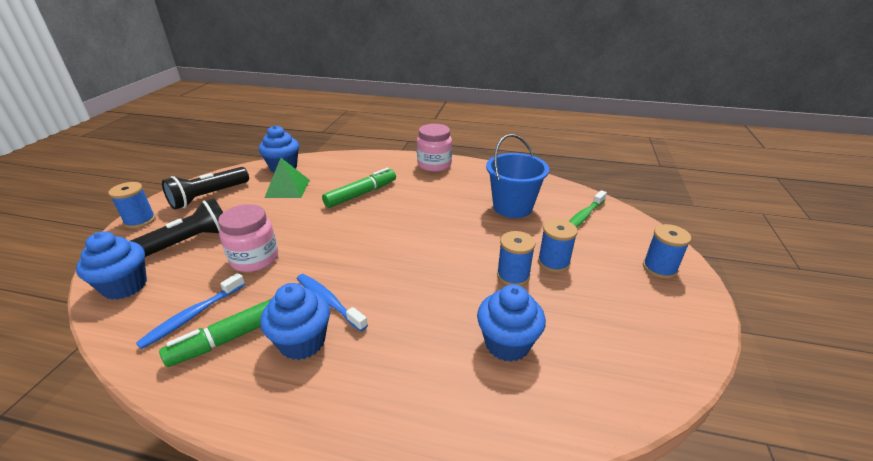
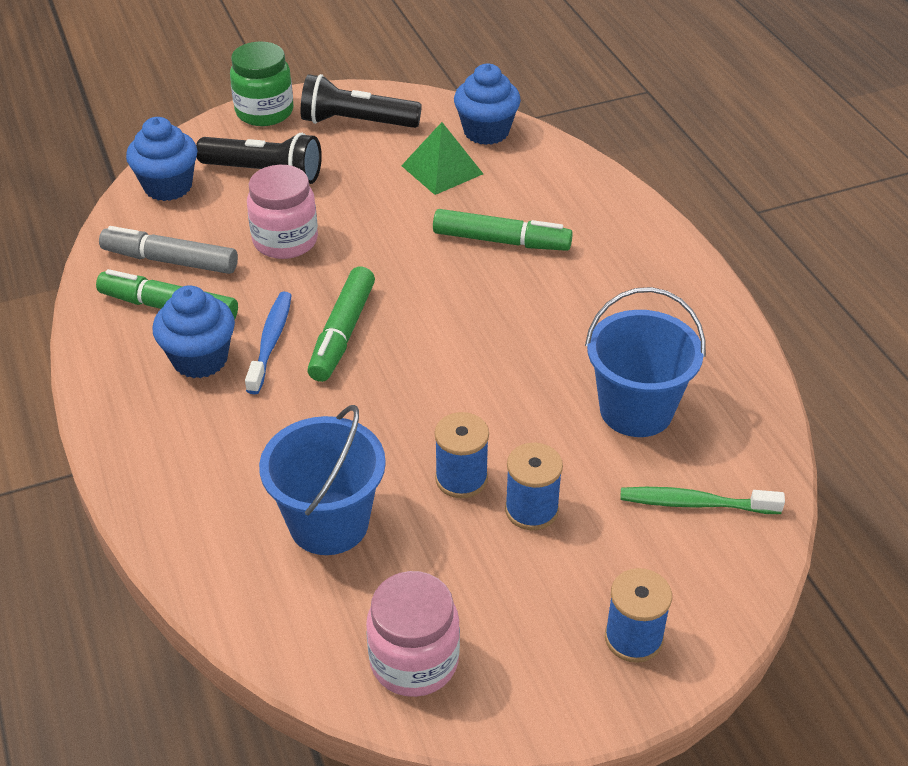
camera: 55 degrees right, 10 degrees up
(140, 221) = (264, 112): blue spool -> green jar
(192, 316) = (170, 260): blue toothbrush -> grey marker
(358, 270) = (342, 333): none -> green marker
(434, 165) = (668, 267): pink jar -> pink jar (414, 661)
(507, 343) = (329, 523): blue cupcake -> blue bucket

